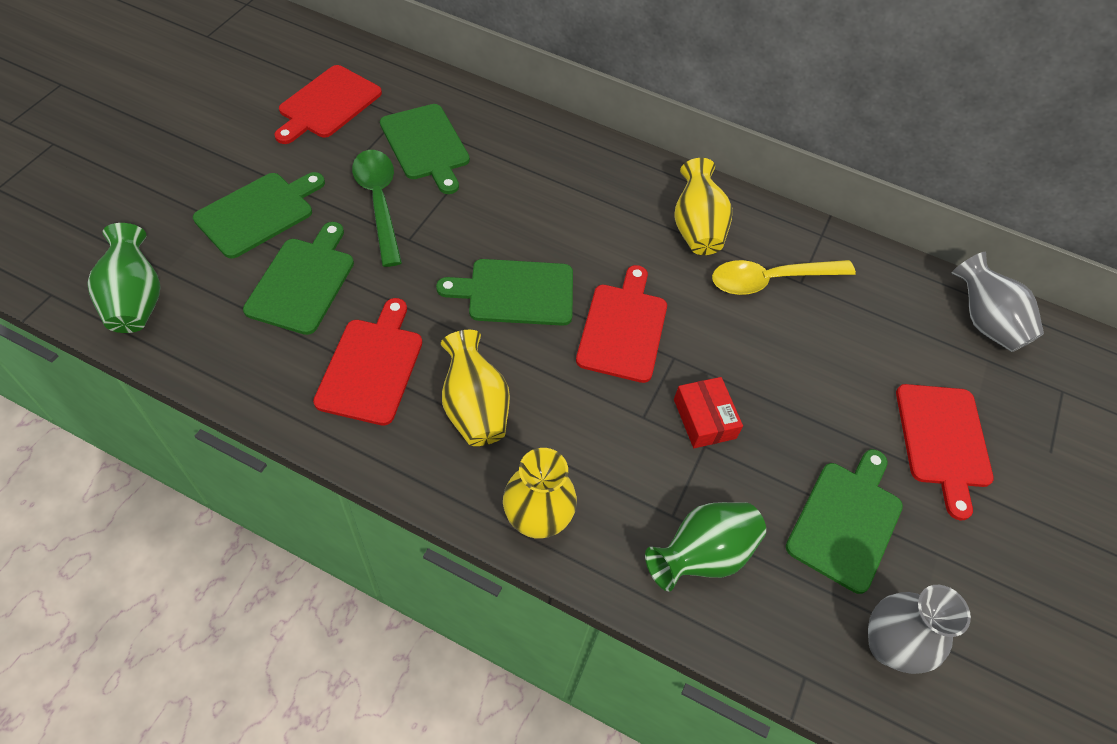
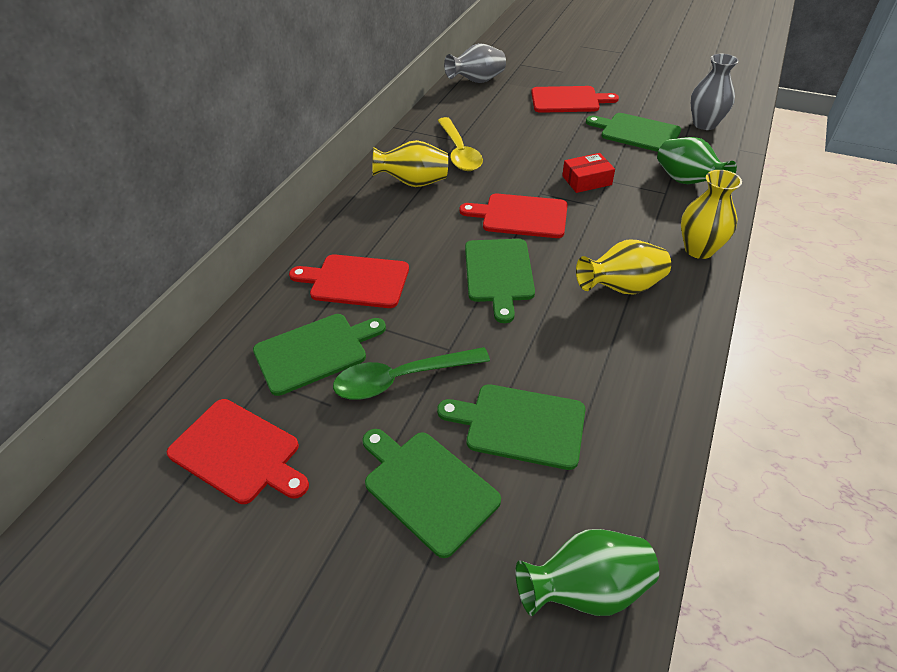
camera: 85 degrees left, 10 degrees down
(372, 366) = (604, 355): red cutting board -> red cutting board (355, 281)

